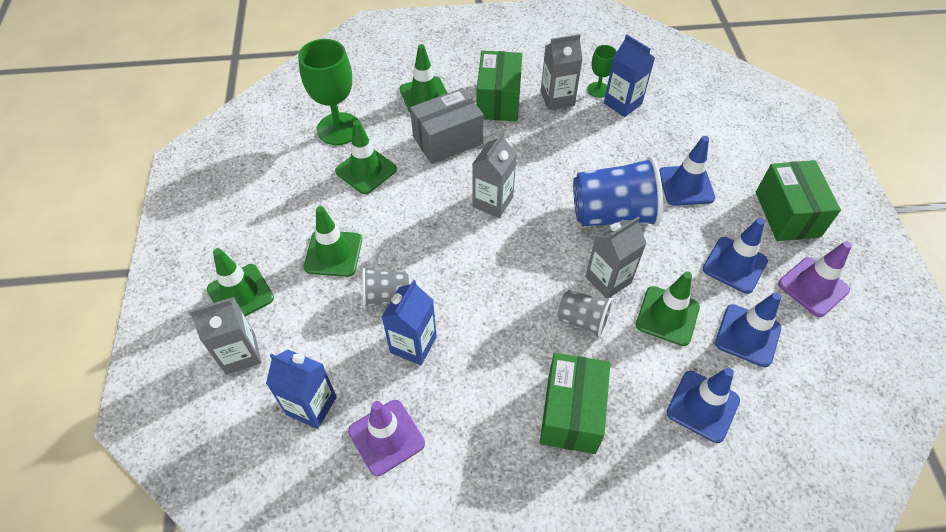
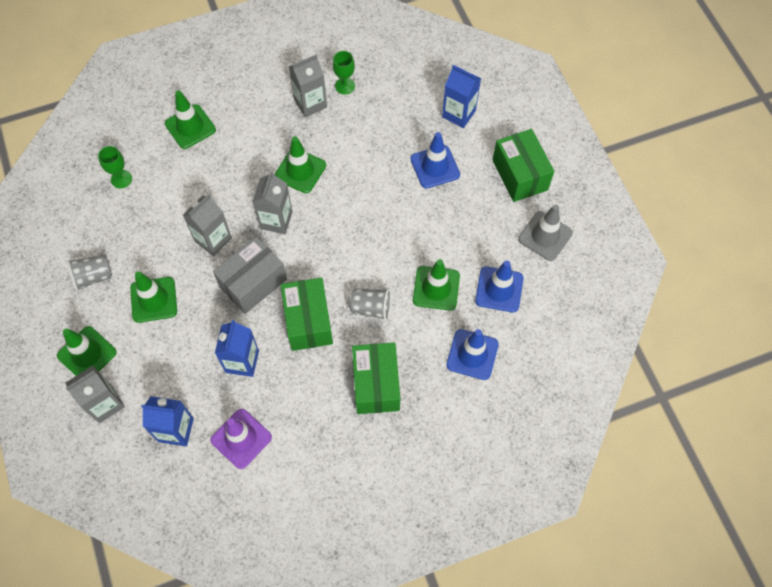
camera: 15 degrees left, 10 degrees up
(339, 129) = (121, 179): green goblet -> green goblet, size x0.53
(366, 170) = (158, 215): green traffic cone -> green traffic cone (300, 171)
(386, 296) = (208, 326): grey cup -> grey cup (93, 277)
(447, 140) = (222, 168): grey box -> grey box (253, 283)
(498, 100) = (258, 117): green box -> green box (308, 321)
(608, 279) = (385, 268): grey carton -> grey carton (213, 239)
(612, 214) = (378, 208): blue cup -> none
(622, 103) = (369, 96): blue carton -> blue carton (458, 114)
(734, 265) = (483, 231): blue traffic cone -> none
(813, 287) = (545, 236): purple traffic cone -> grey traffic cone

